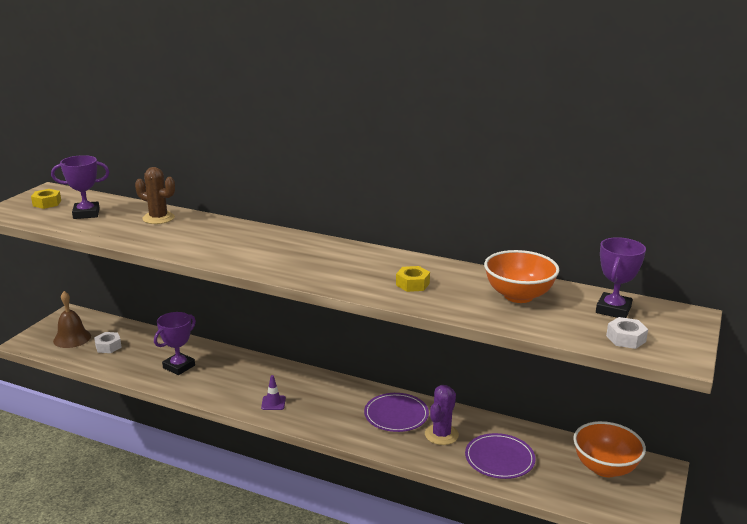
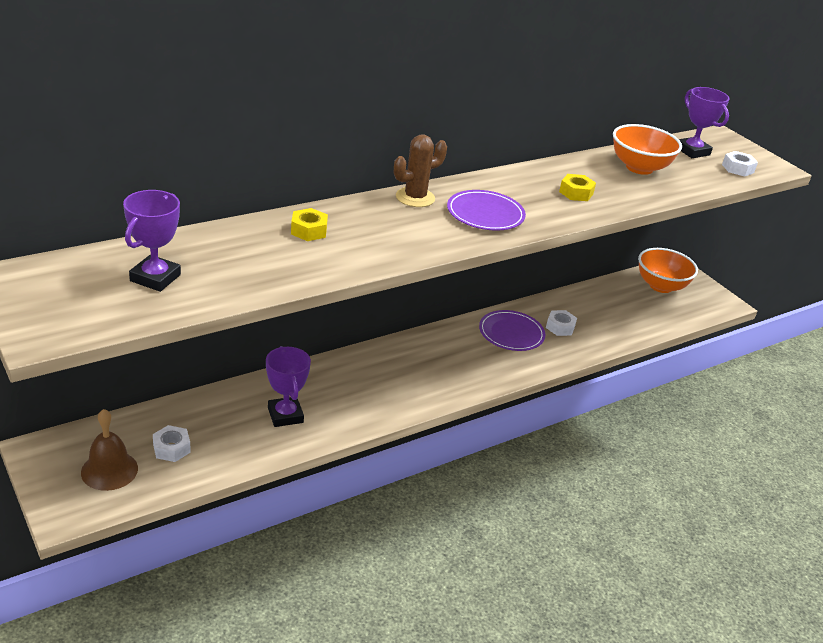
camera: 60 degrees left, 10 degrees up
(47, 203) = (65, 292): yellow nut -> yellow nut (309, 230)
(158, 218) = (245, 241): brown cactus -> brown cactus (415, 197)
(273, 403) = (424, 386): purple traffic cone -> none
(441, 434) = (560, 327): purple cactus -> white nut
(499, 458) = (614, 319): purple plate -> purple plate (485, 214)

